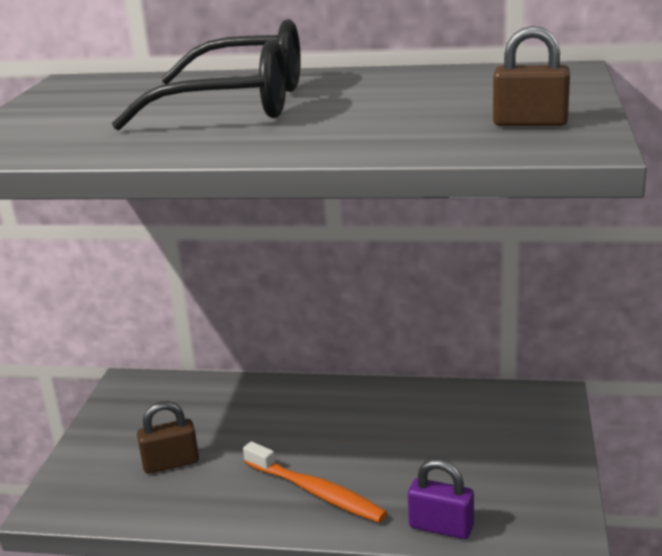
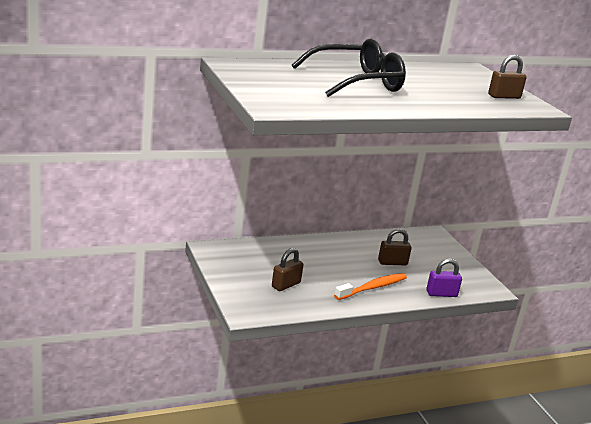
camera: 35 degrees left, 0 degrees up
(316, 492) = (373, 287): orange toothbrush -> orange toothbrush turned 45 degrees counterclockwise
(406, 446) = (392, 262): none -> brown padlock

